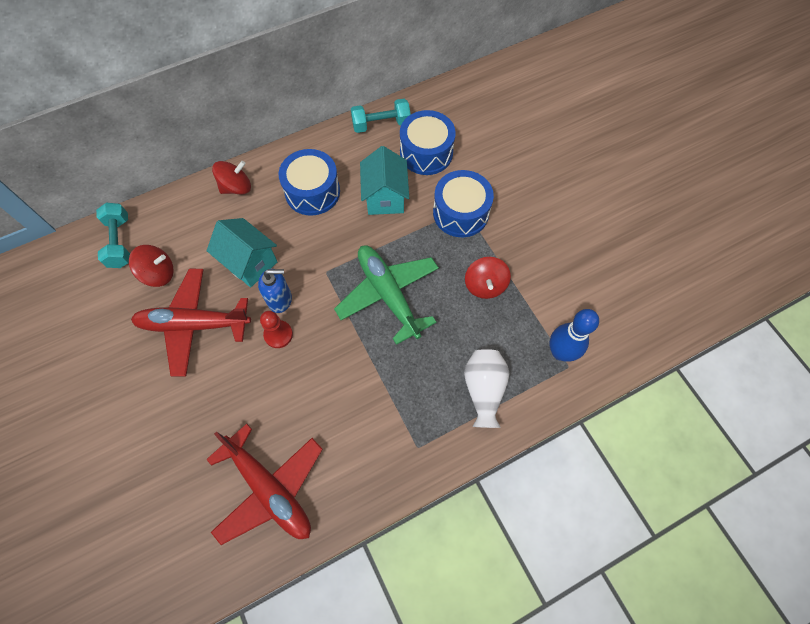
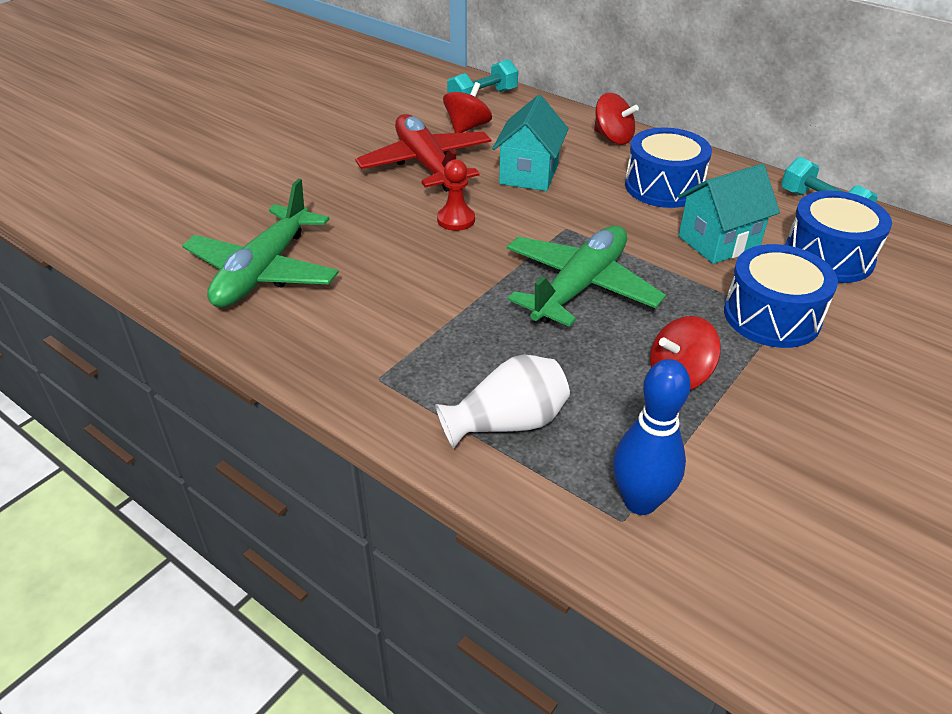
camera: 65 degrees right, 25 degrees down
(158, 273) = (467, 127): red spinning top -> red spinning top turned 120 degrees counterclockwise
(270, 489) = (263, 271): red plane -> green plane
(280, 299) = (501, 207): blue soap dispenser -> none

